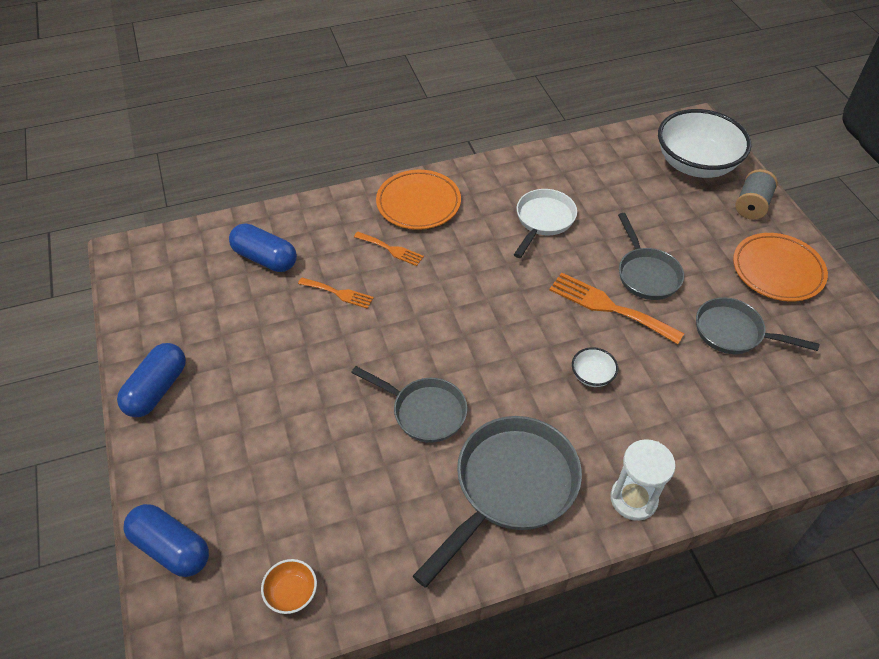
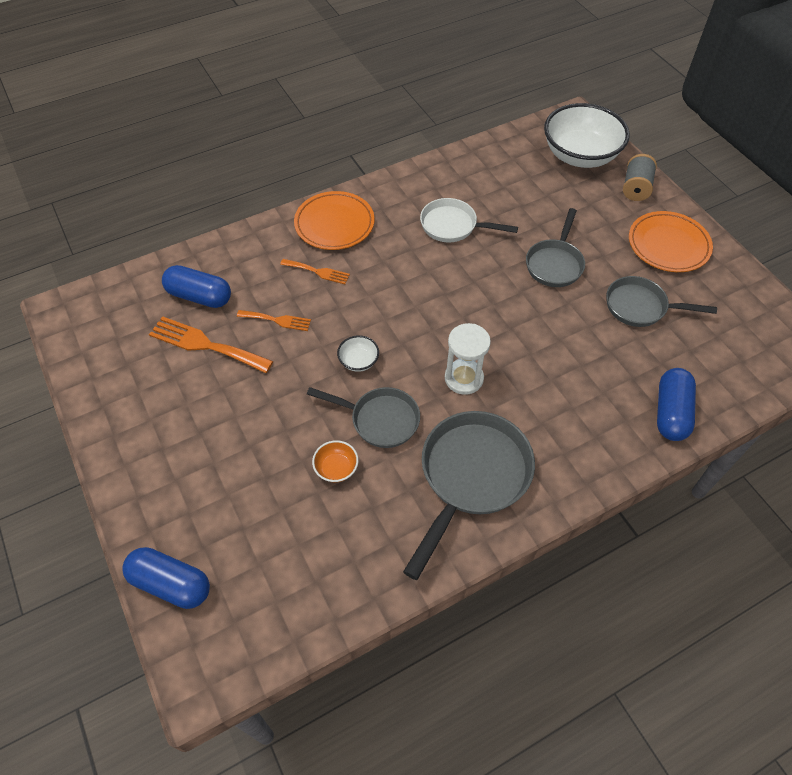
camera: 10 degrees left, 5 degrees up
(157, 389) = (123, 437): blue capsule -> blue capsule (671, 412)
(291, 593) = (293, 605): orange bowl -> orange bowl (336, 468)
(543, 221) = (453, 226): white pan -> white pan turned 90 degrees counterclockwise
(592, 375) = (524, 364): white bowl -> white bowl (358, 361)
(609, 307) = (527, 299): orange fork -> orange fork (205, 345)
(633, 499) = (581, 469): white hourglass -> white hourglass (464, 378)
(646, 274) = (555, 264): grey pan -> grey pan turned 45 degrees clockwise

